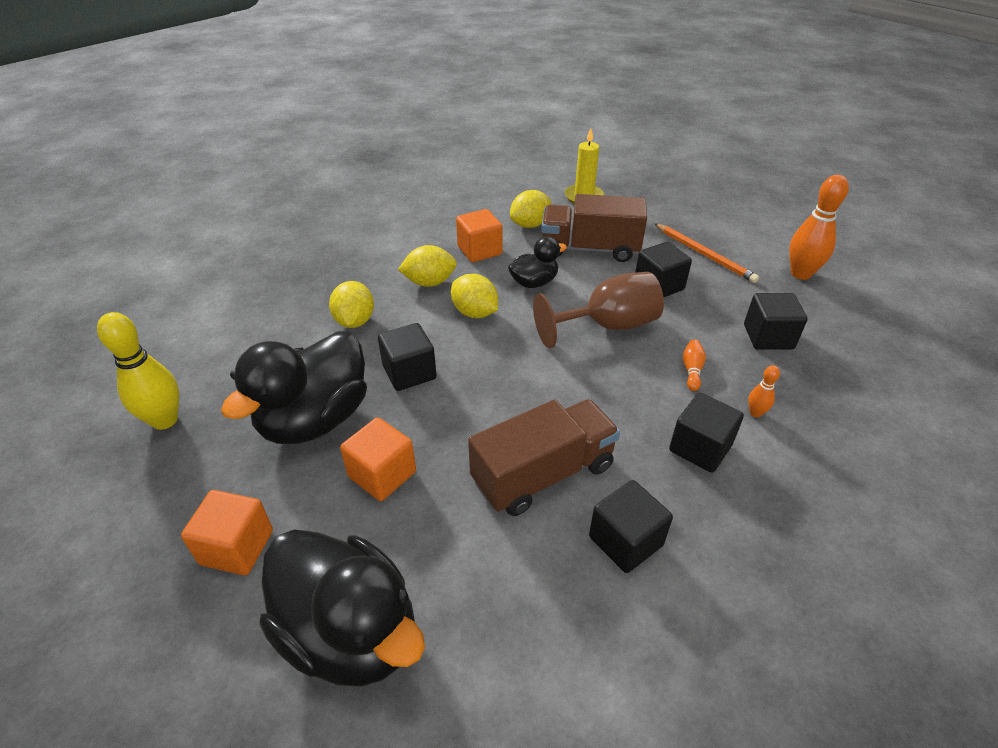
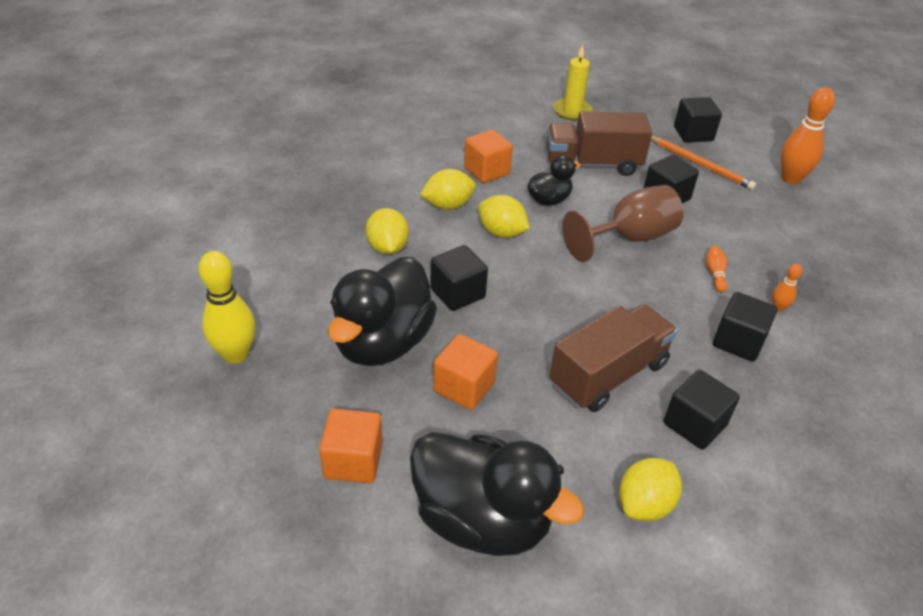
camera: 10 degrees left, 0 degrees up
(530, 224) = (528, 142): yellow lemon -> yellow lemon (644, 504)
(768, 337) = (774, 239): black cube -> black cube (693, 134)

